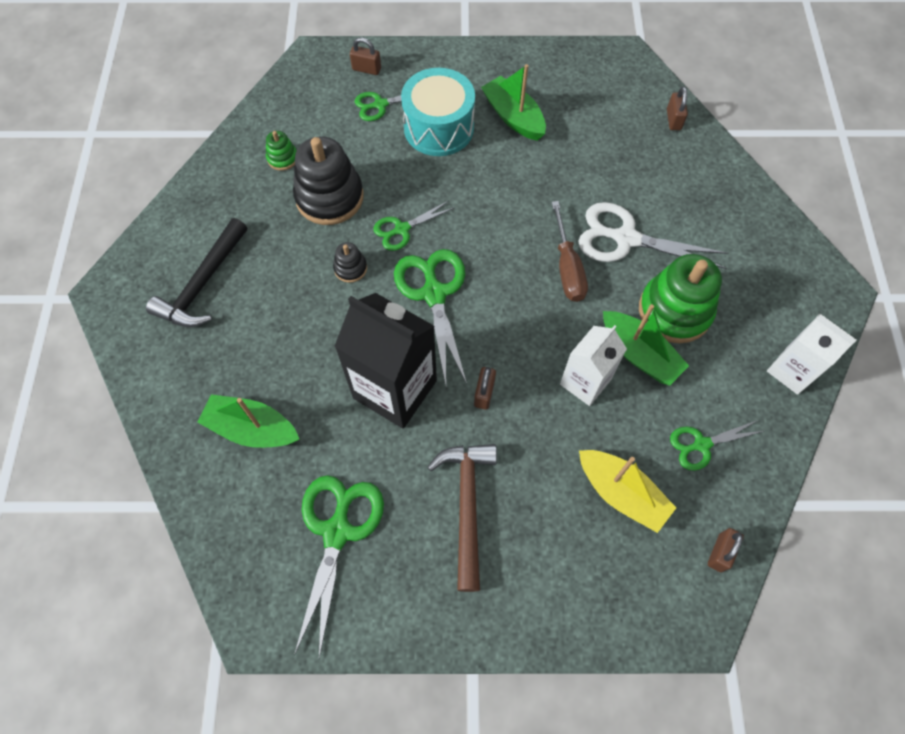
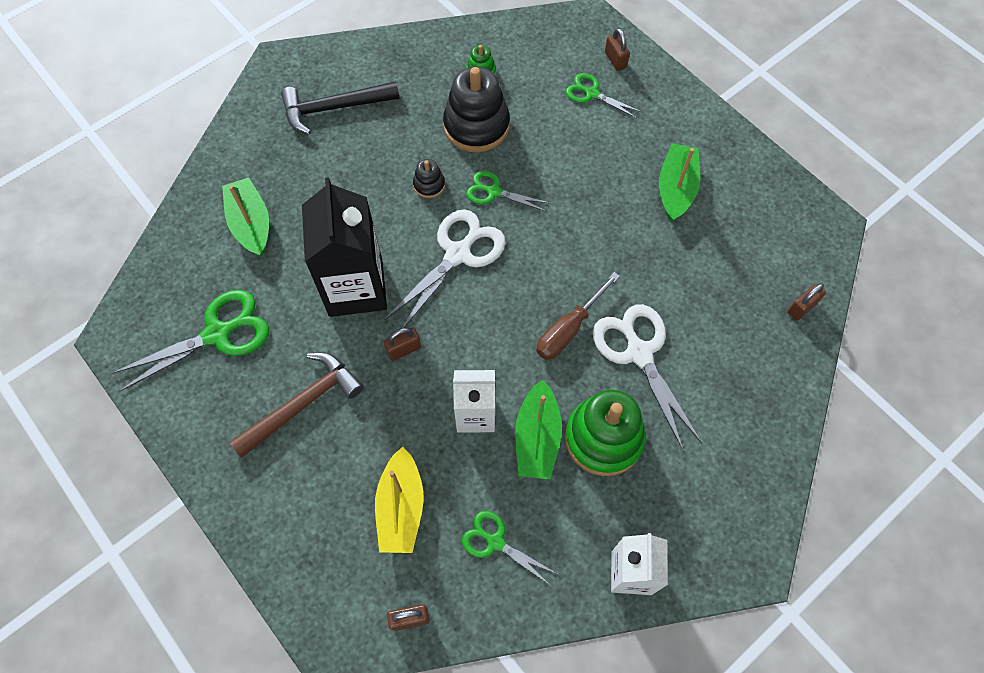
camera: 50 degrees right, 0 degrees up
(434, 294) = (458, 254): green scissors -> white scissors
(438, 128) = (610, 147): turquoise drum -> none

